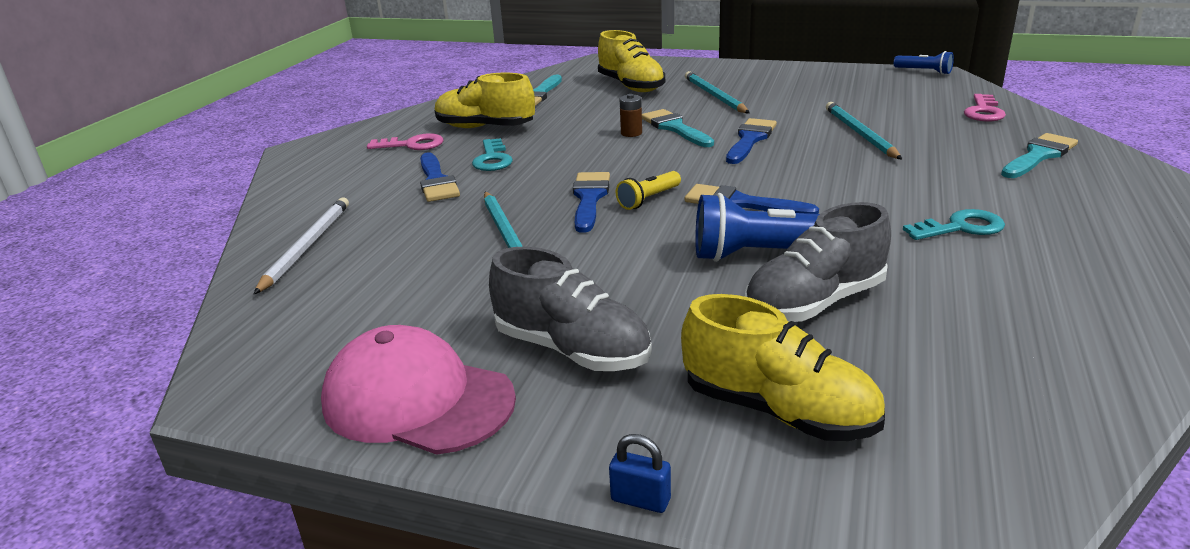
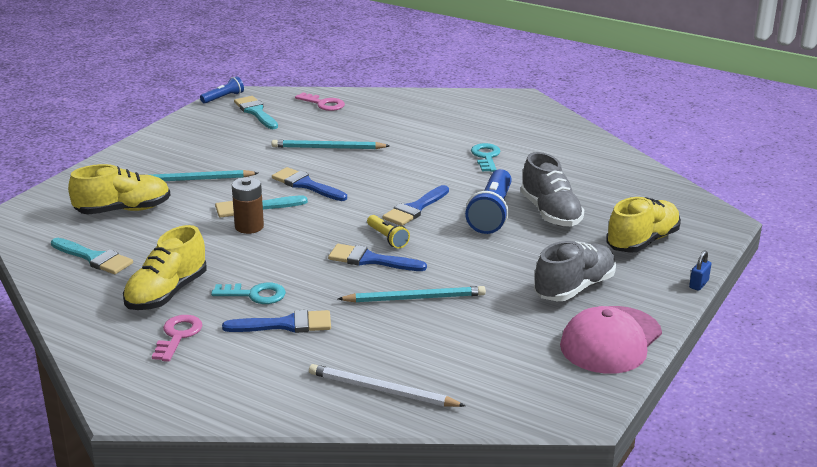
camera: 80 degrees left, 0 degrees up
(631, 133) = (249, 227): brown battery -> brown battery, size x1.52
(1038, 156) = (406, 111): turquoise brush -> turquoise brush (256, 112)

